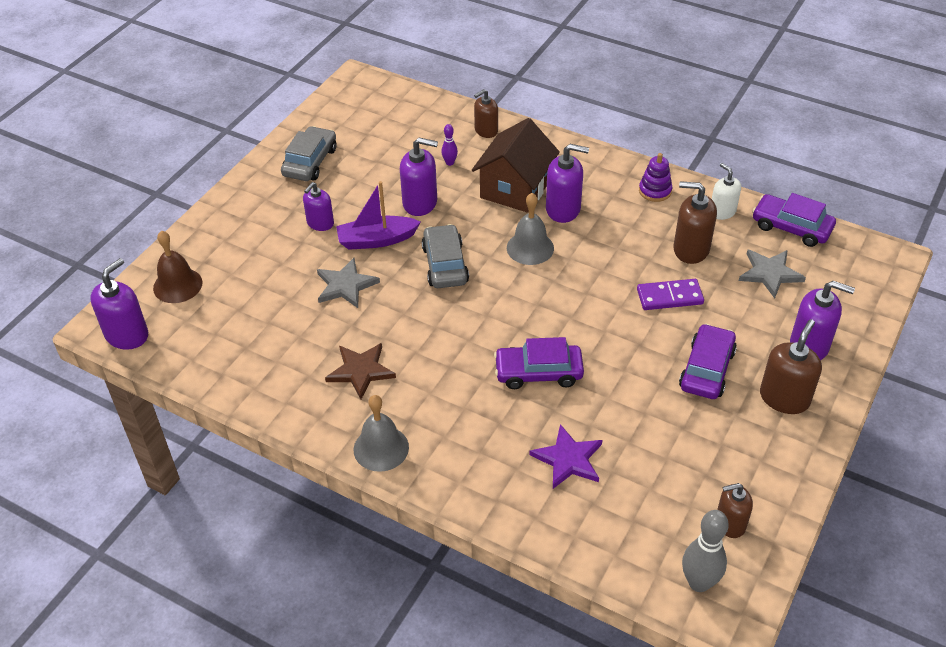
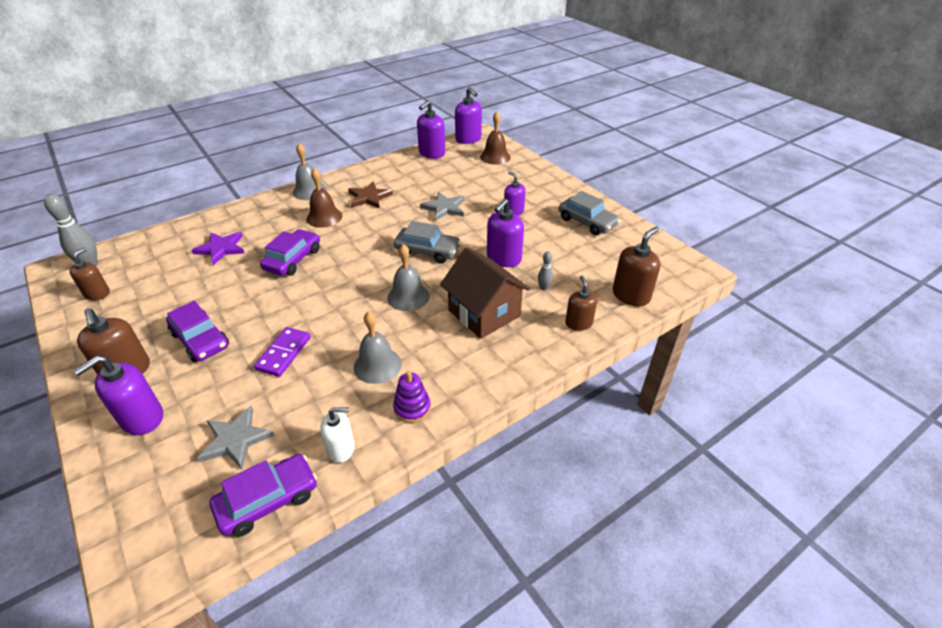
camera: 115 degrees right, 5 degrees down
(376, 240) = (477, 229): purple boat -> none
(436, 393) = (324, 217): none -> brown bell
(449, 163) = (544, 287): purple bowling pin -> grey bowling pin
(563, 209) = (437, 332): purple soap dispenser -> purple soap dispenser (431, 153)
(631, 229) = (377, 365): none -> grey bell
(691, 249) = (318, 395): brown soap dispenser -> brown soap dispenser (631, 295)

